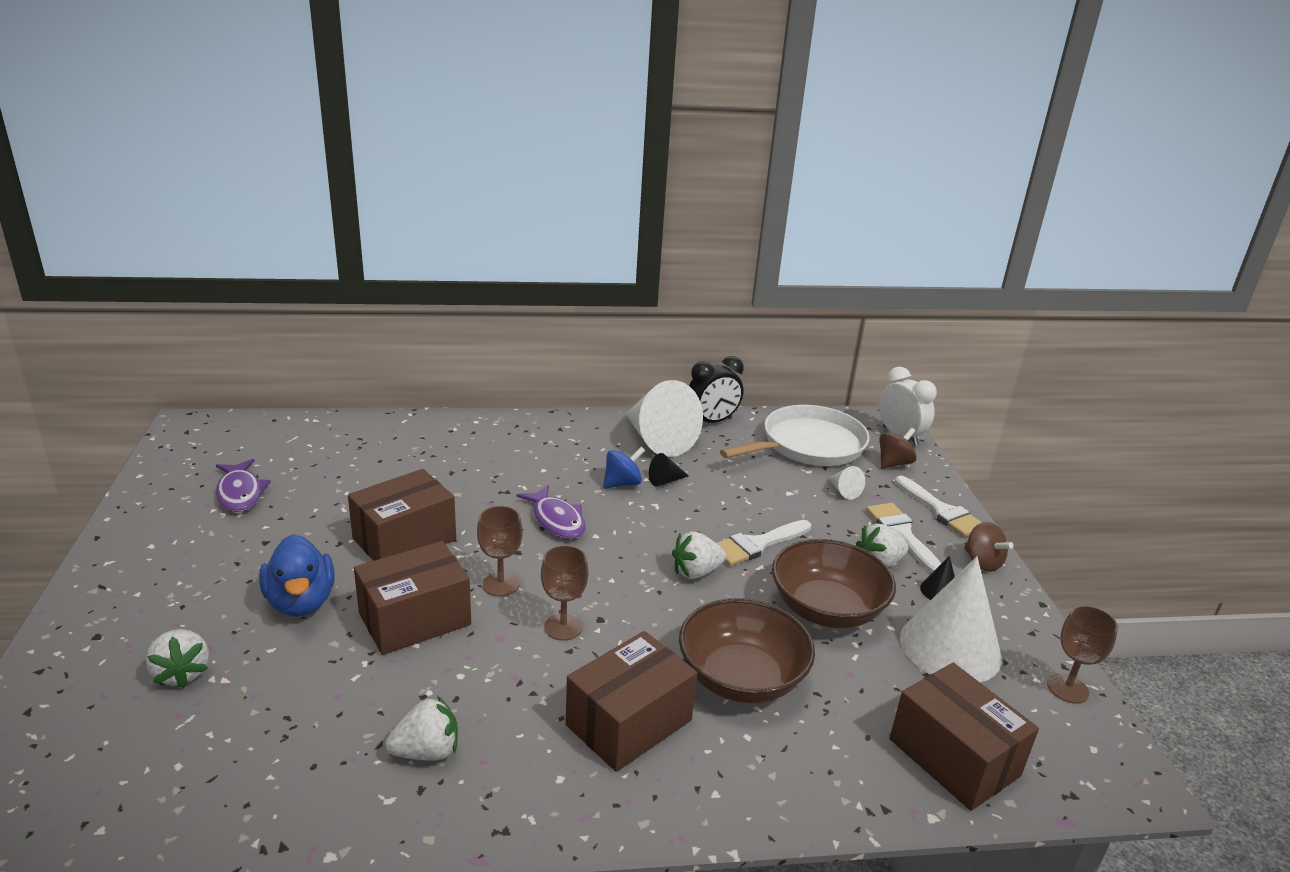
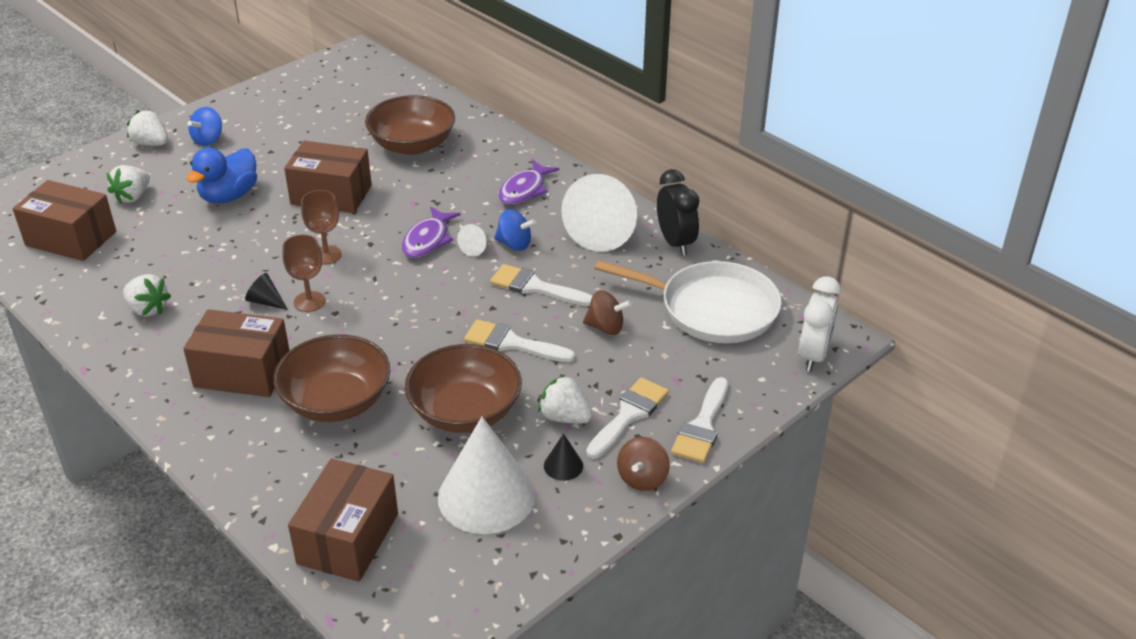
camera: 55 degrees right, 10 degrees up
(168, 572) = (208, 140): none -> blue spinning top
(240, 493) = (307, 114): purple fish -> purple fish (524, 190)
(397, 464) = (412, 145): none -> brown bowl
(415, 619) = (256, 243): brown box -> brown box (71, 238)
(665, 481) = (546, 261): black cone -> black cone (266, 301)
(693, 500) = (535, 287): none -> white brush
(696, 572) = (438, 329): white strawberry -> white strawberry (151, 143)
(712, 422) = (675, 243): black clock -> black clock turned 135 degrees counterclockwise
(844, 491) = (658, 357): white cone -> white cone (476, 247)
(894, 463) = (752, 369): brown spinning top -> brown spinning top (606, 327)
(1067, 688) = (501, 583): brown goblet -> none

